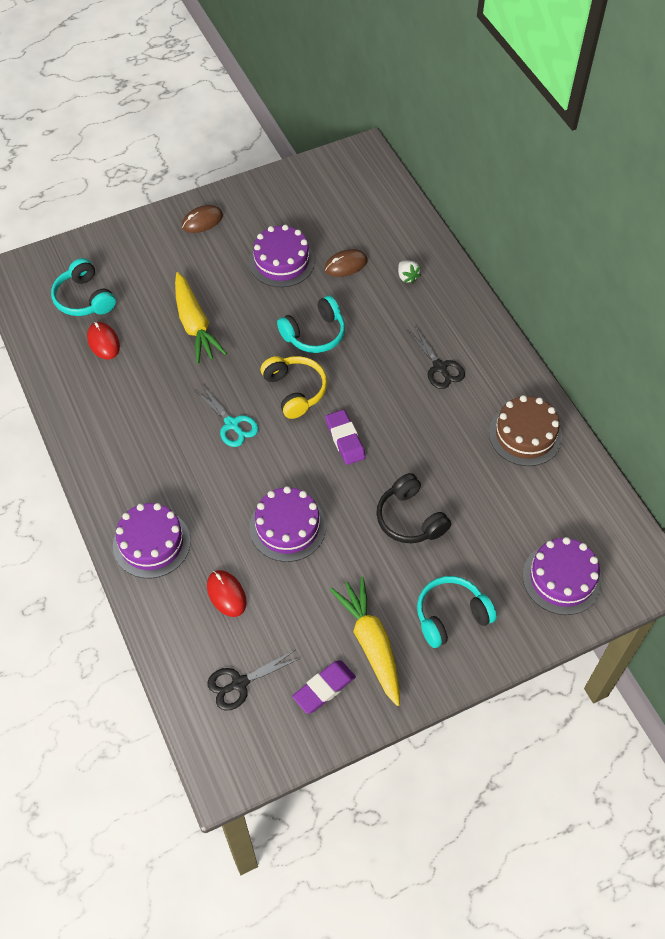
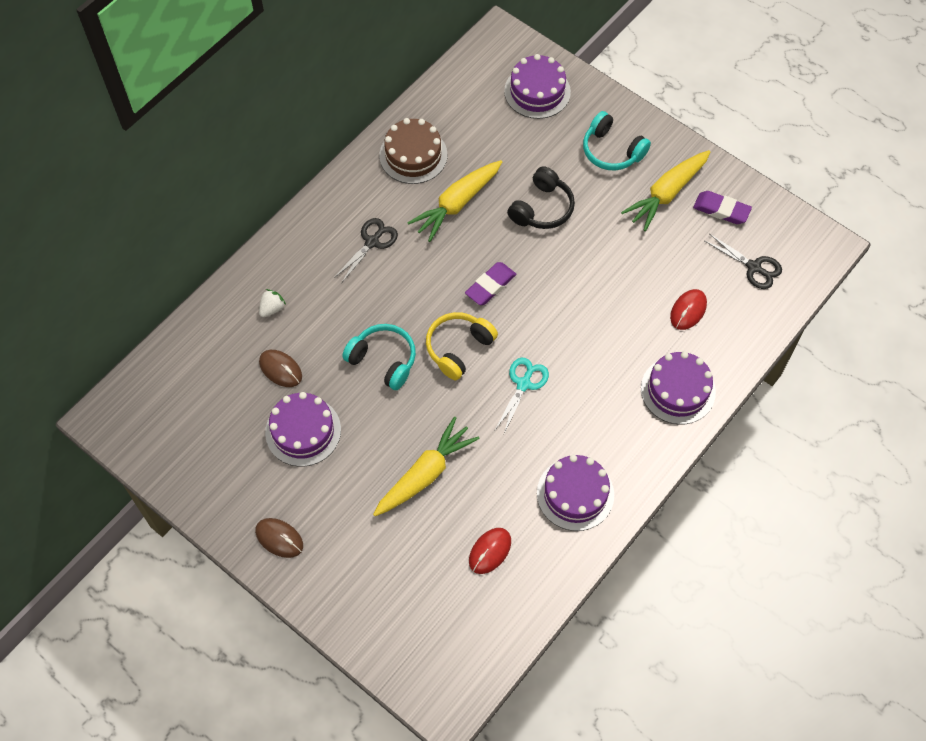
camera: 115 degrees left, 5 degrees up
(84, 298) = (444, 603): turquoise headphones -> none
(287, 527) = (601, 293): purple cake -> purple cake (575, 494)
(450, 449) = (457, 204): none -> yellow carrot

